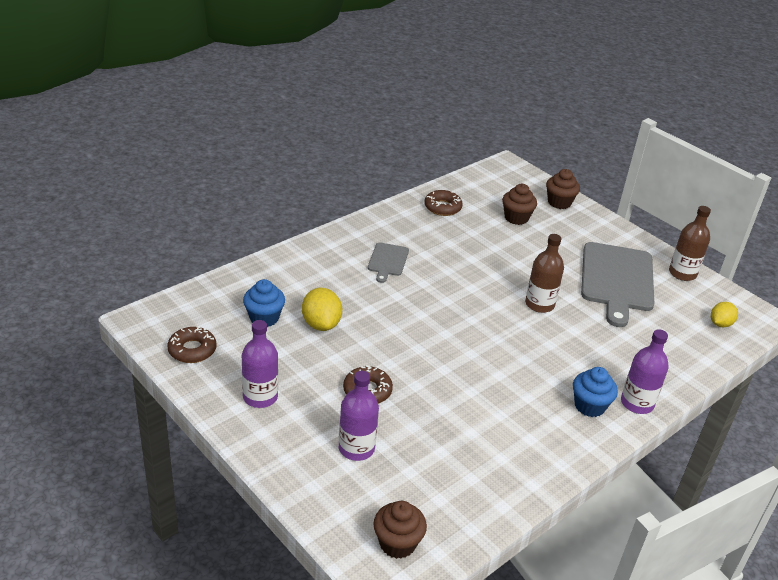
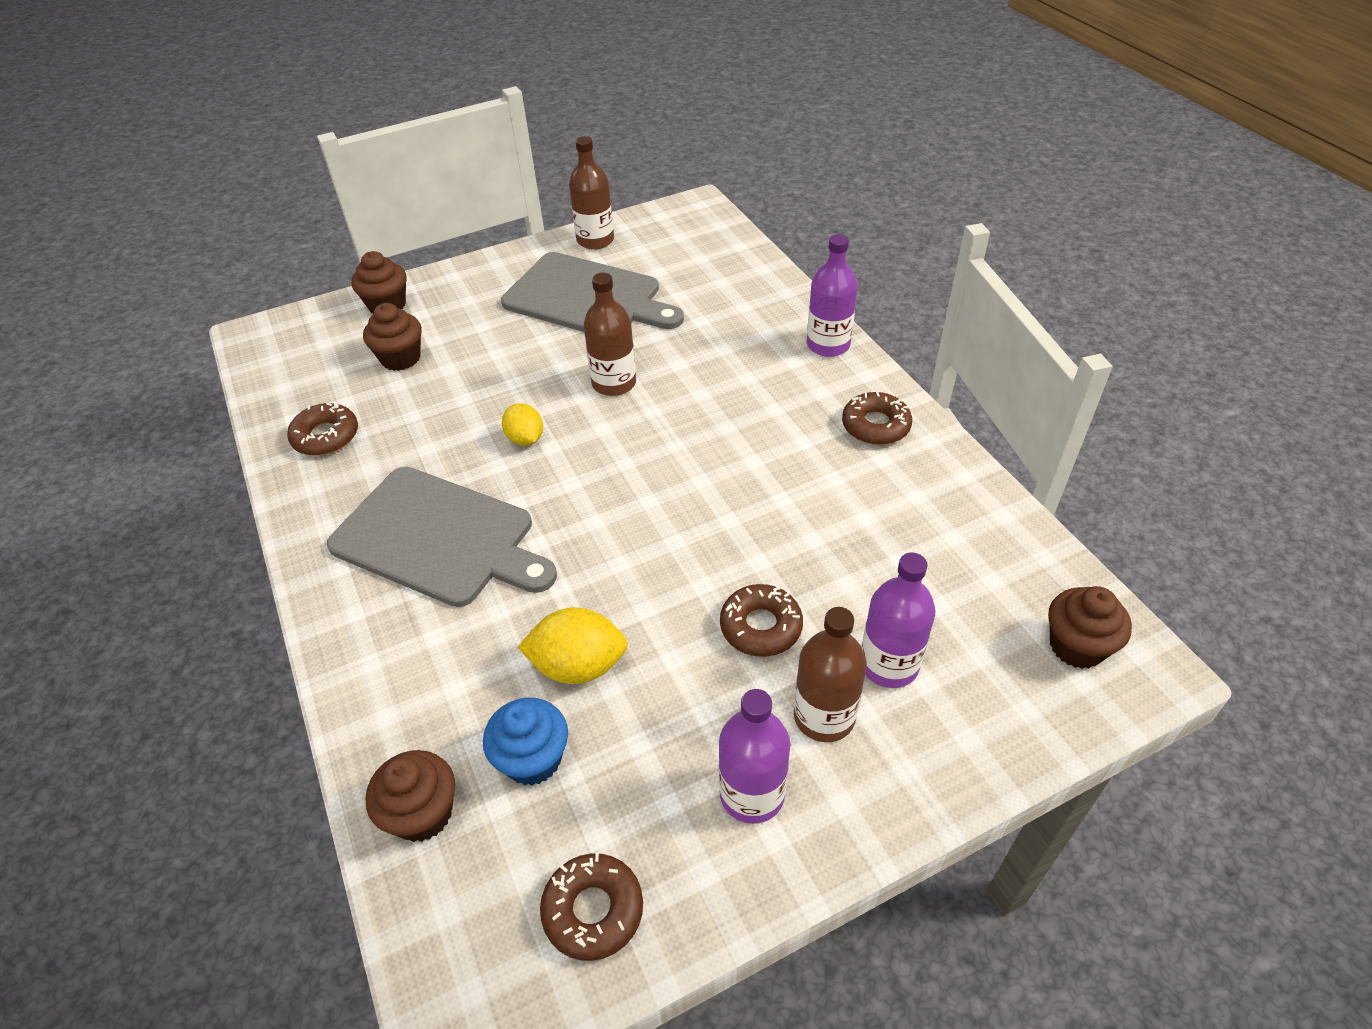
camera: 70 degrees left, 10 degrees up
(230, 289) = (422, 813): none -> brown cupcake
(313, 422) = (824, 716): none -> brown bottle
(387, 261) = (439, 538): grey cutting board -> grey cutting board, size x2.05
(562, 434) = (875, 426): none -> brown donut
(589, 406) = (827, 387): blue cupcake -> none
(720, 324) = (700, 239): yellow lemon -> yellow lemon (525, 439)

